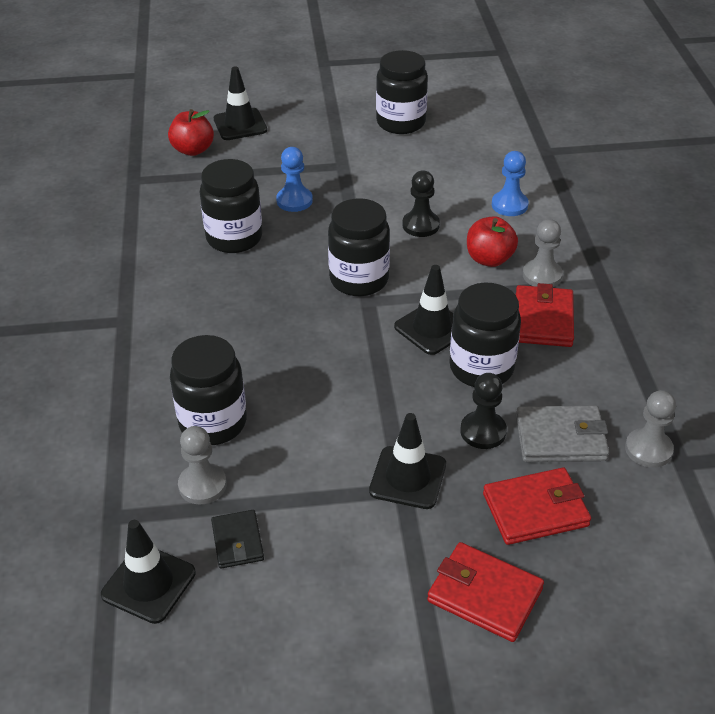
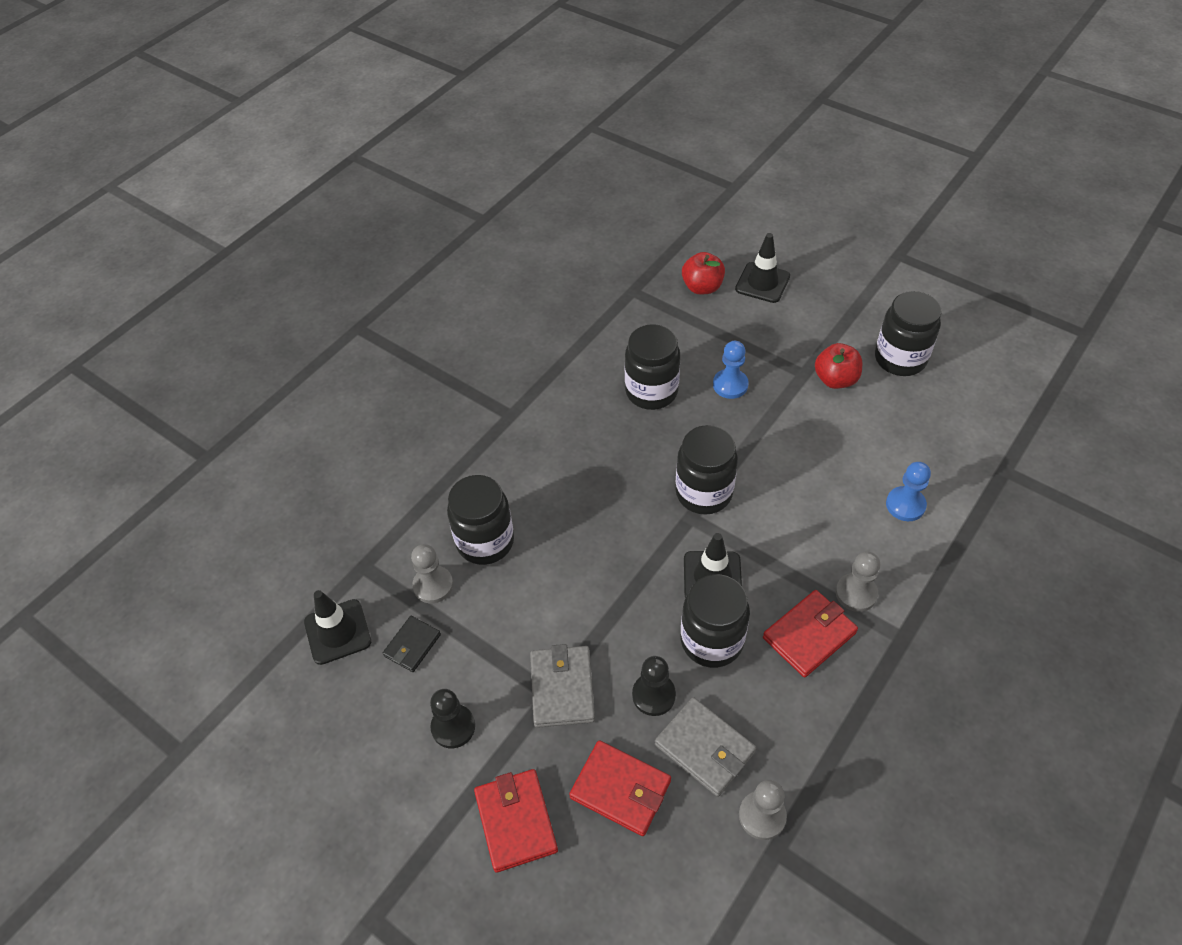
camera: 45 degrees right, 10 degrees up
(408, 478) = (562, 688): black traffic cone -> grey wallet
(420, 225) = (806, 474): black pawn -> black pawn (453, 727)
(489, 259) = (828, 546): red apple -> red apple (835, 379)

